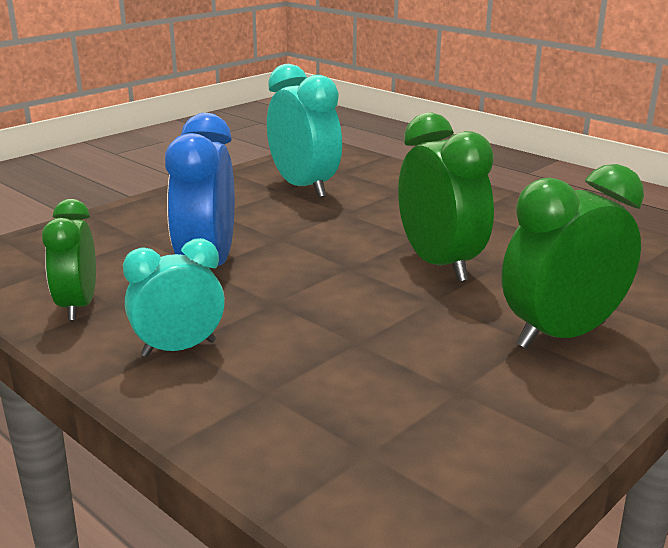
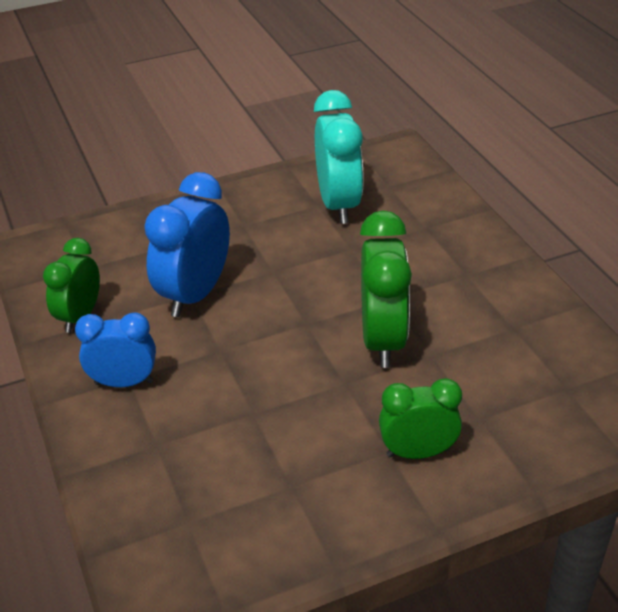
camera: 25 degrees right, 15 degrees up
(179, 349) = (124, 382): turquoise clock -> blue clock
(561, 335) = (418, 452): green clock -> green clock, size x0.65

